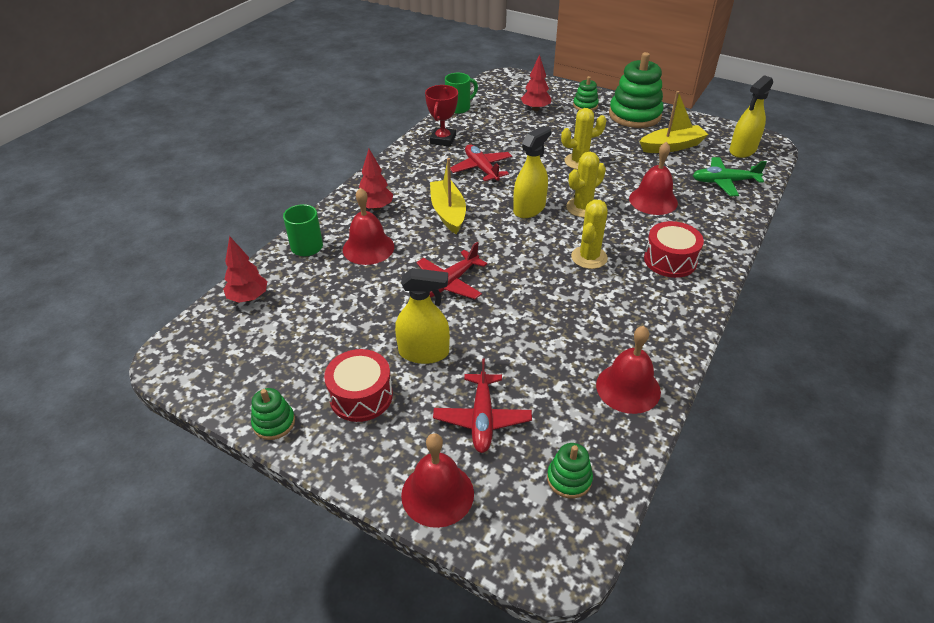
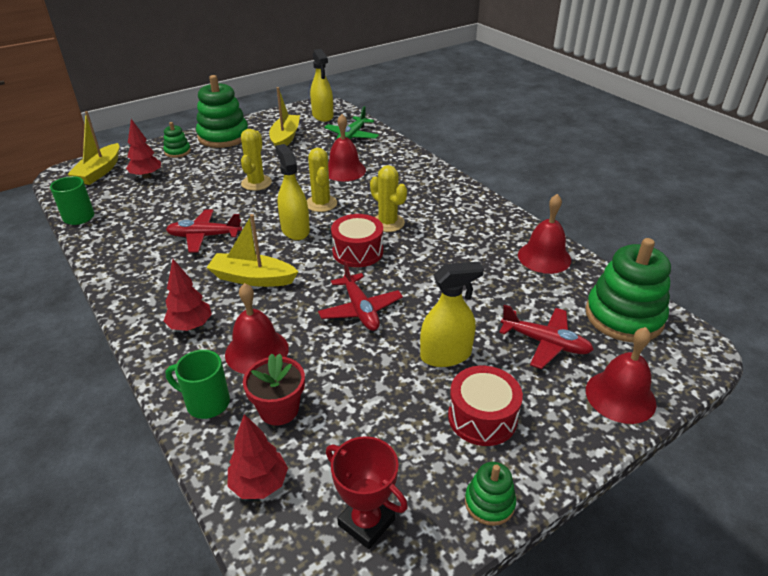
camera: 65 degrees left, 5 degrees down
(316, 281) = (279, 409): none -> red flower pot
(424, 352) = (446, 355): yellow spray bottle -> yellow spray bottle turned 45 degrees clockwise
(443, 140) = (124, 244): red trophy -> red trophy (366, 522)
(521, 88) = (99, 171): none -> yellow boat
(569, 479) = (624, 316): green stacking toy -> green stacking toy, size x2.05
(670, 260) = (420, 190): red drum -> red drum (357, 252)

